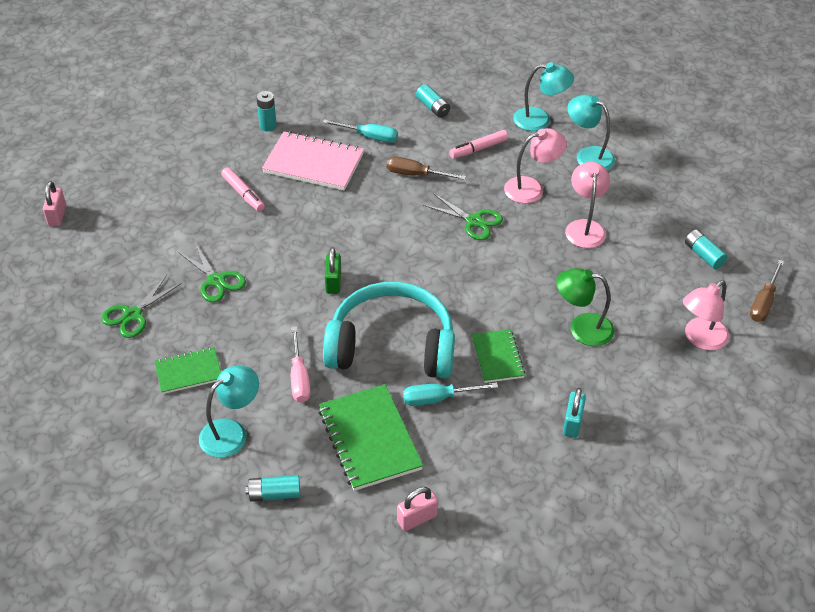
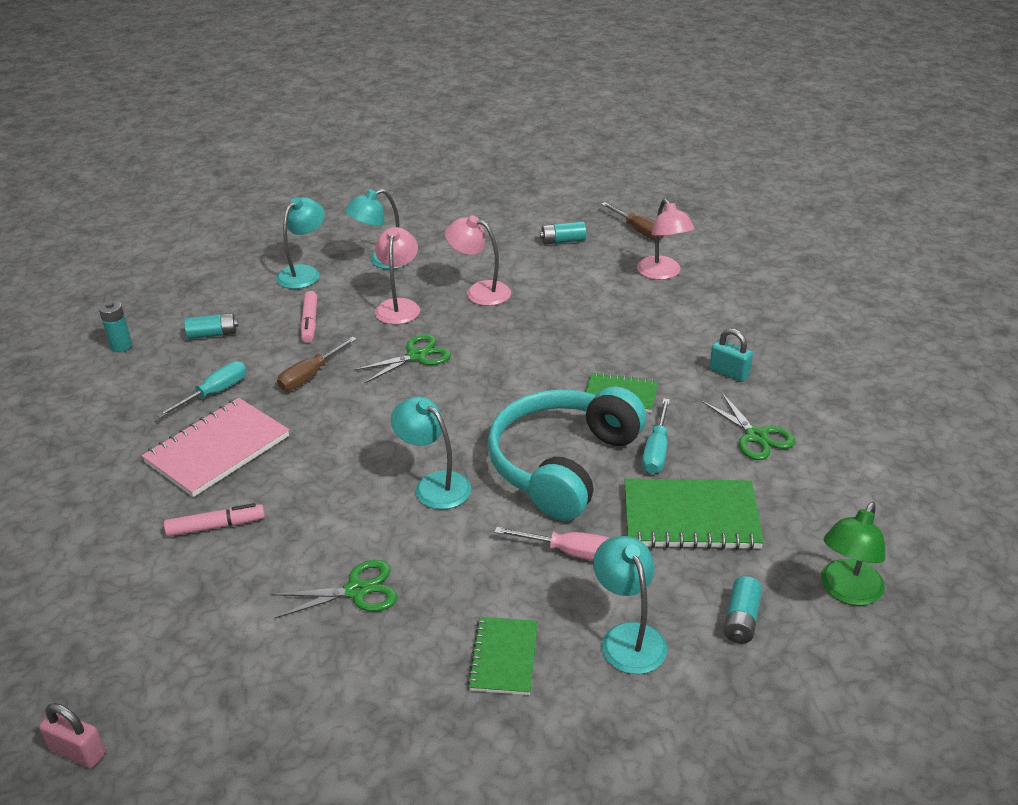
camera: 65 degrees left, 10 degrees down
(133, 315) = (360, 697): green scissors -> green scissors (756, 436)
(268, 126) = (108, 472): turquoise battery -> turquoise battery (121, 346)
(333, 282) = (434, 484): green padlock -> turquoise lamp
(417, 518) = (814, 510): pink padlock -> none
(582, 328) = (612, 332): green lamp -> green lamp (847, 592)

